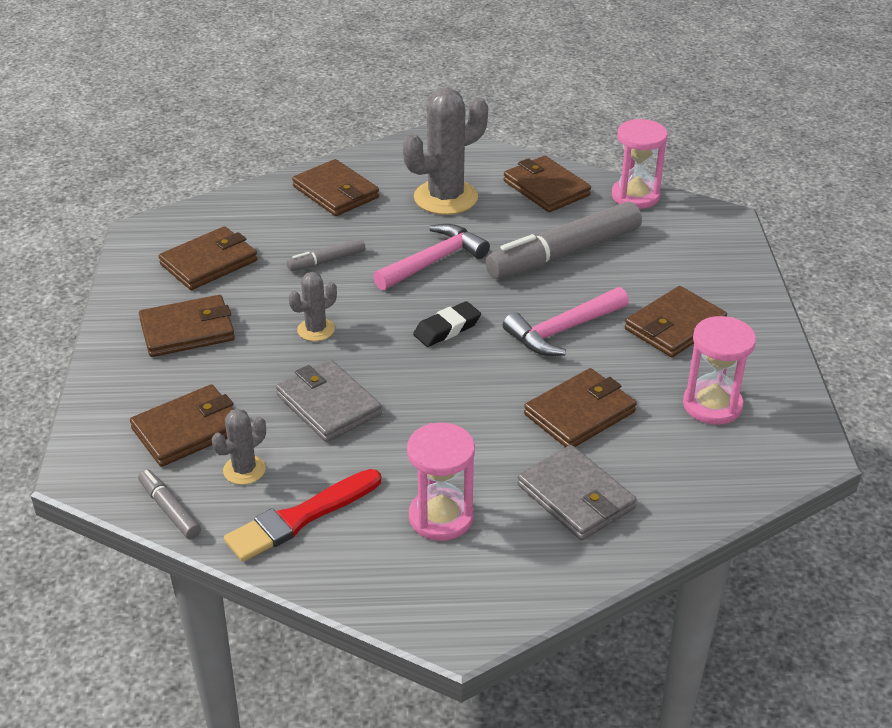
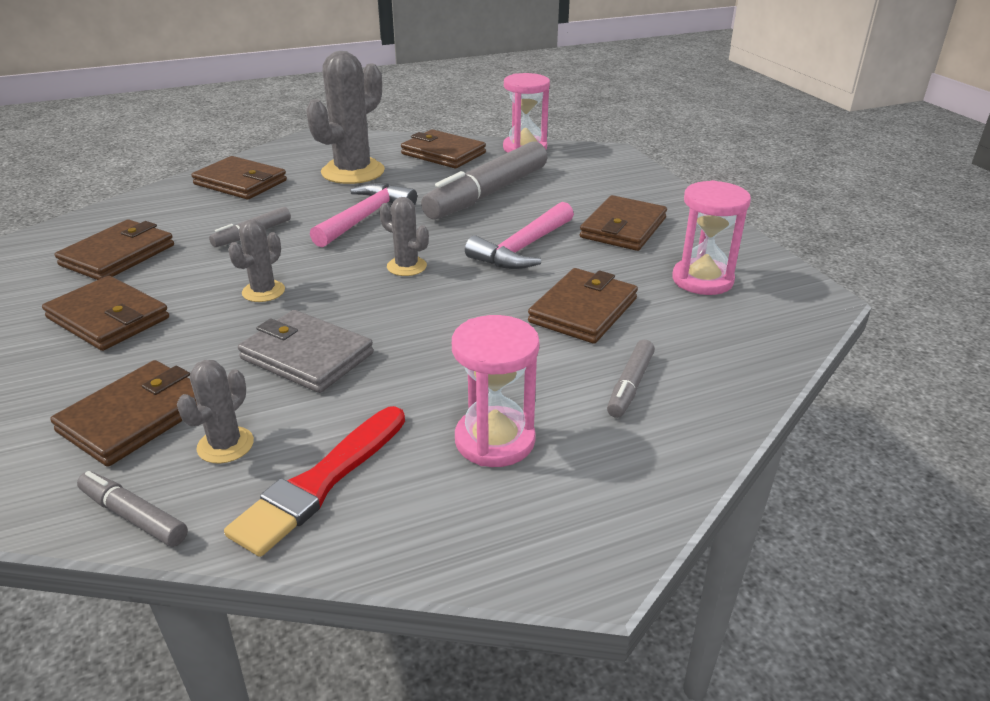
camera: 20 degrees left, 5 degrees down
(187, 330) = (108, 318): brown wallet -> brown wallet turned 75 degrees clockwise
(447, 329) = (406, 266): black eraser -> grey cactus
(576, 497) = (630, 385): grey wallet -> grey marker

